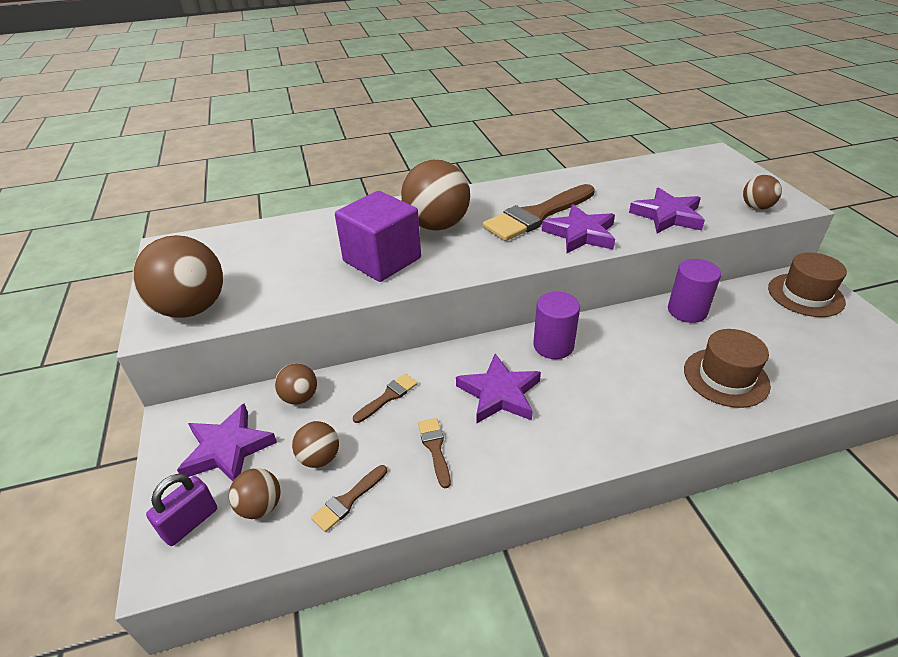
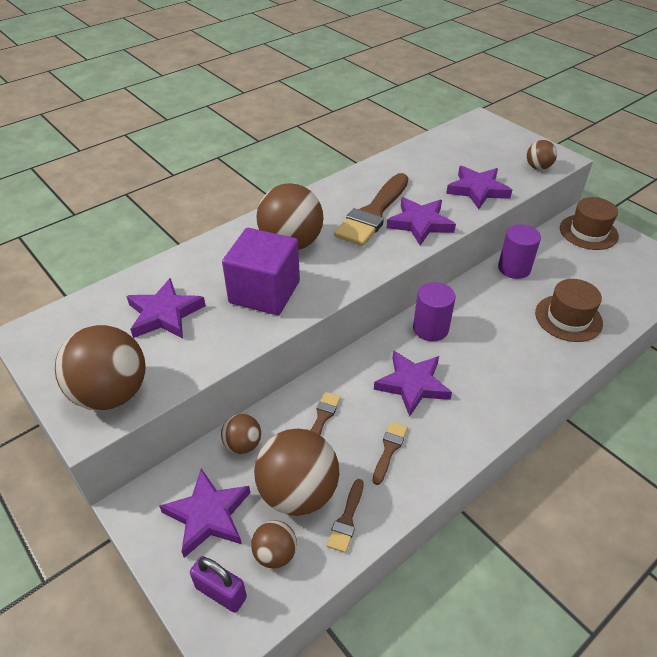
camera: 25 degrees left, 5 degrees up
(190, 522) = (221, 592): purple padlock -> purple padlock turned 75 degrees counterclockwise
(283, 257) = (164, 314): none -> purple star
(319, 458) = (298, 492): brown ball -> brown ball, size x1.96
(435, 448) = (389, 449): brown brush -> brown brush turned 60 degrees clockwise

